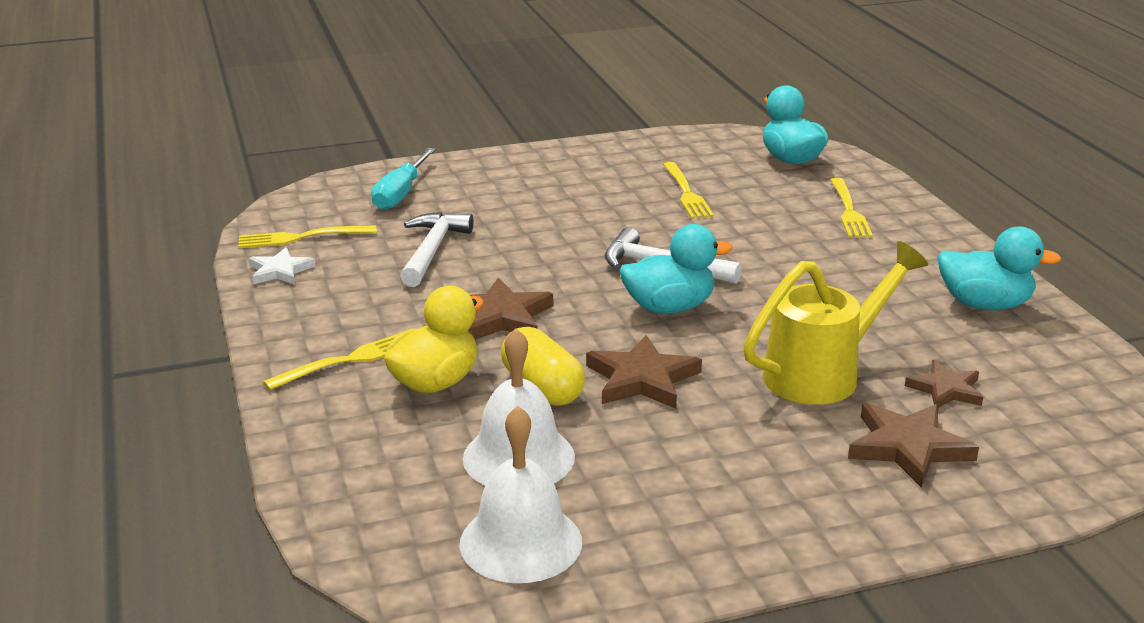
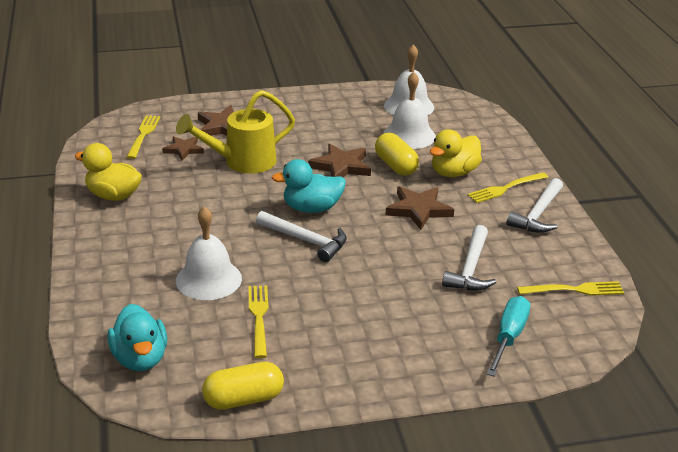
camera: 175 degrees left, 5 degrees up
(280, 271) = (576, 257): white star -> none
(309, 323) = (538, 214): none -> white hammer
(671, 142) = (243, 399): none -> yellow capsule
(766, 220) = (208, 279): none -> white bell
(849, 211) = (136, 285): yellow fork -> yellow fork (143, 135)
(984, 304) = (113, 196): turquoise duck -> yellow duck

